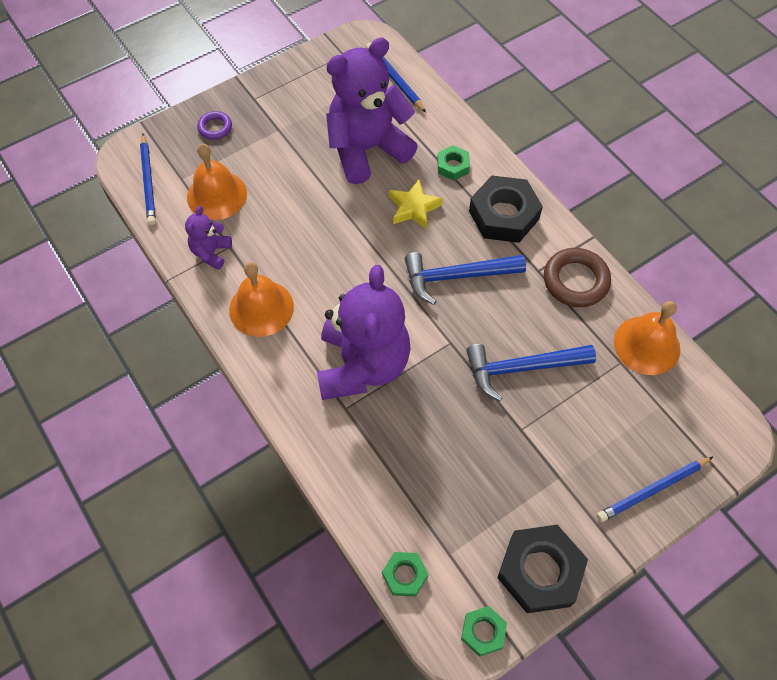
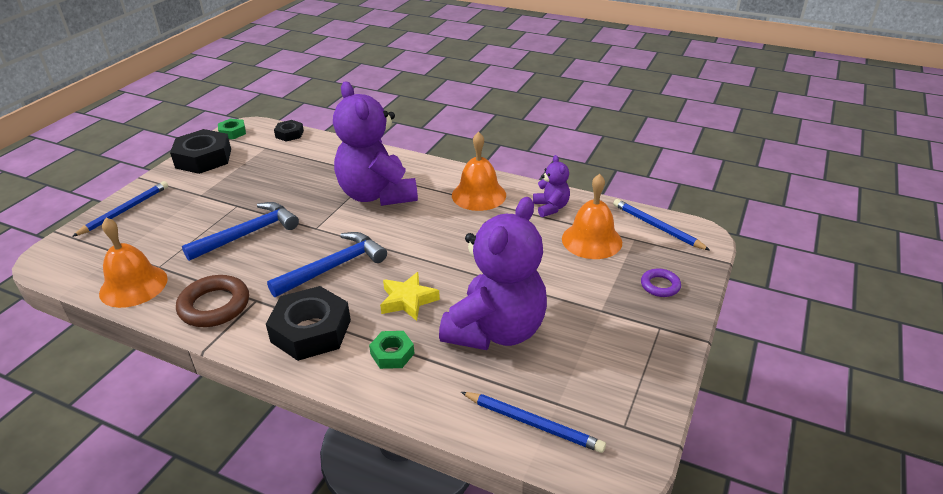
camera: 150 degrees right, 25 degrees down
(405, 575) = (289, 134): green nut -> black nut

